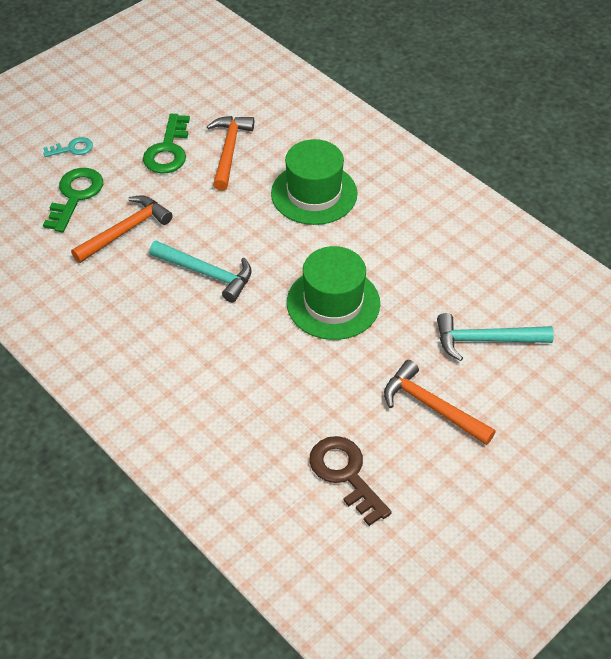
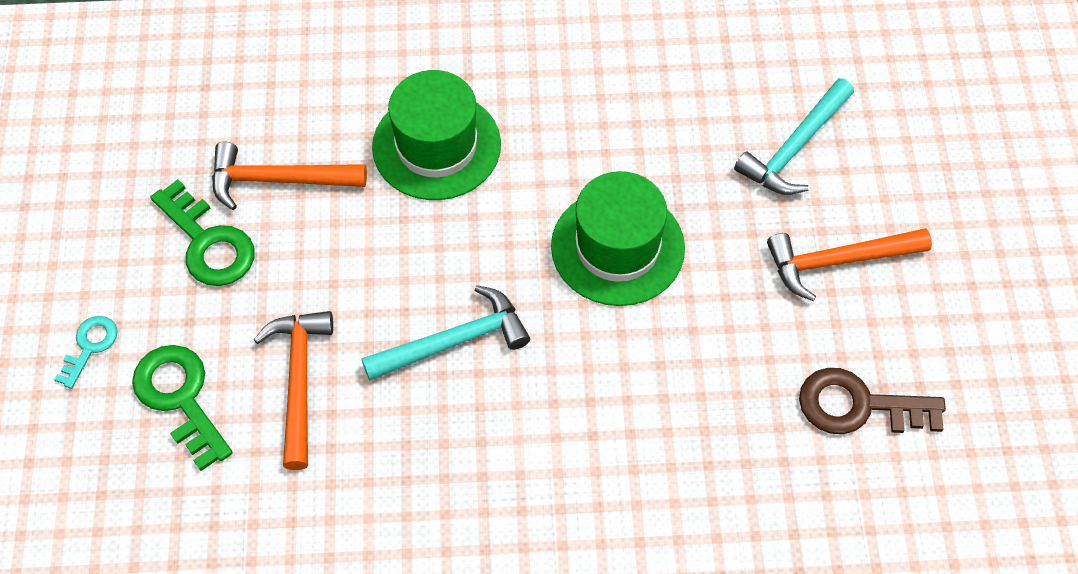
camera: 50 degrees left, 10 degrees up
(229, 151) = (278, 180): orange hammer -> orange hammer turned 45 degrees counterclockwise

